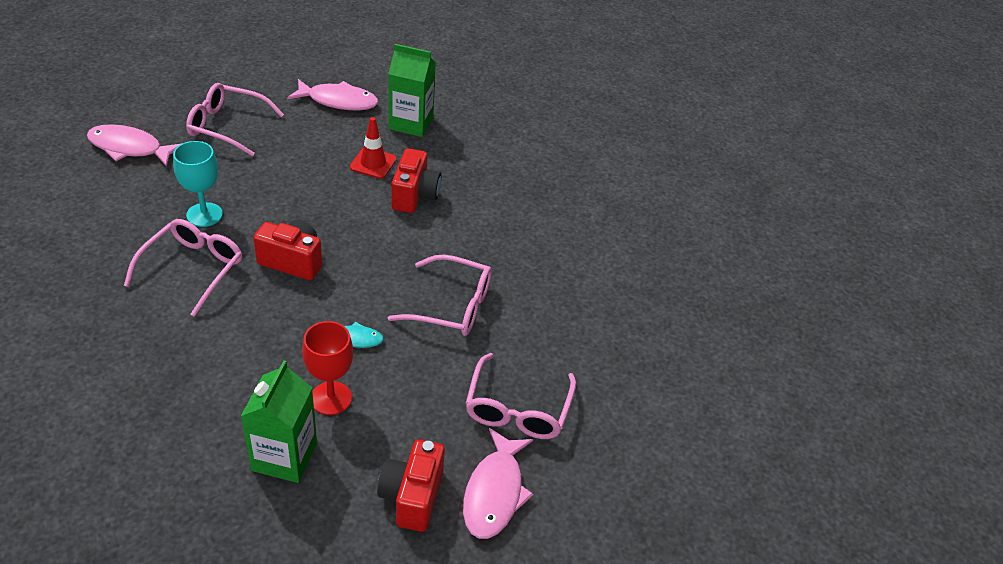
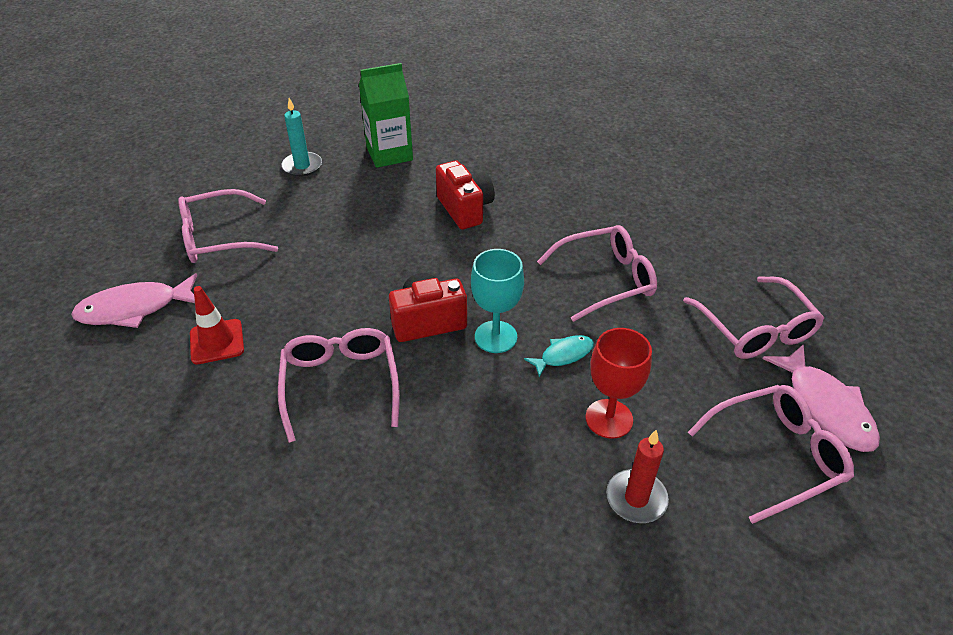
camera: 30 degrees left, 0 degrees up
(204, 215) = (291, 328): turquoise goblet -> turquoise goblet (495, 337)
(284, 456) = (636, 498): green carton -> red candle
(338, 101) = (302, 166): pink fish -> turquoise candle
(373, 163) = (397, 201): red traffic cone -> red traffic cone (217, 342)
(412, 496) = (775, 456): red camera -> pink glasses

